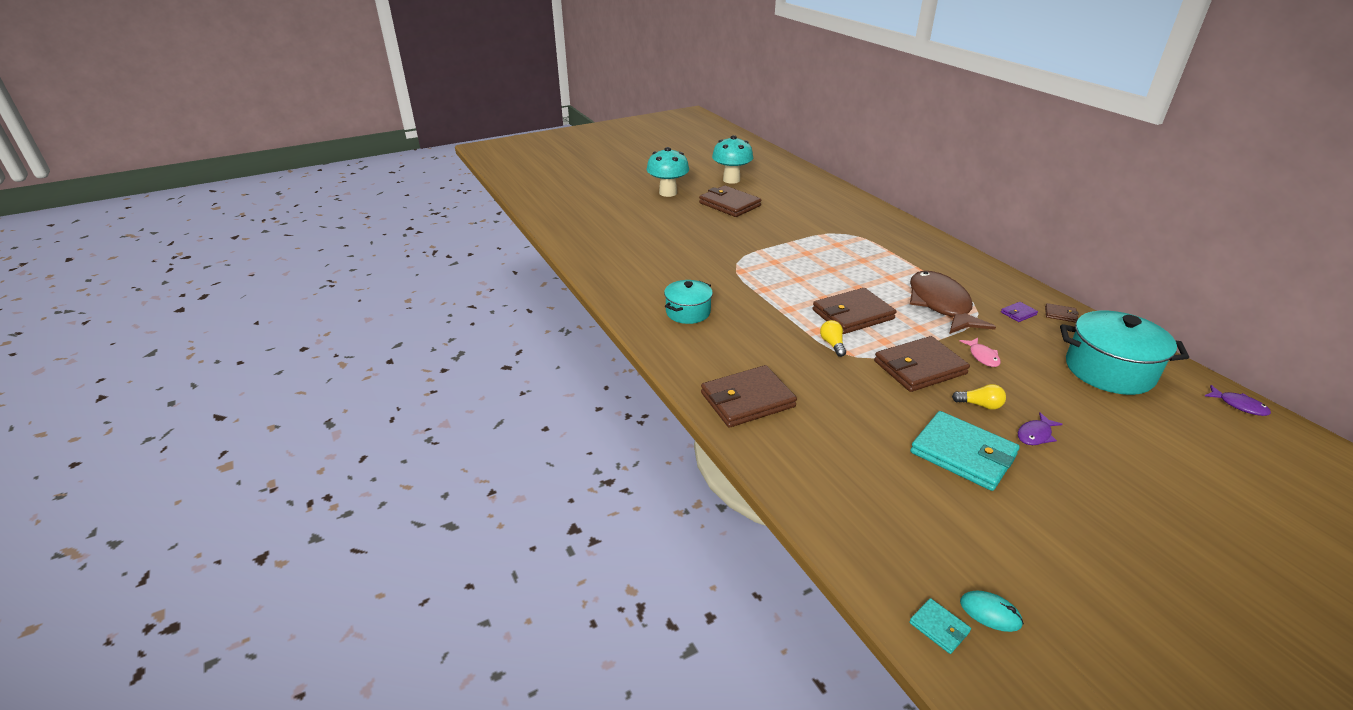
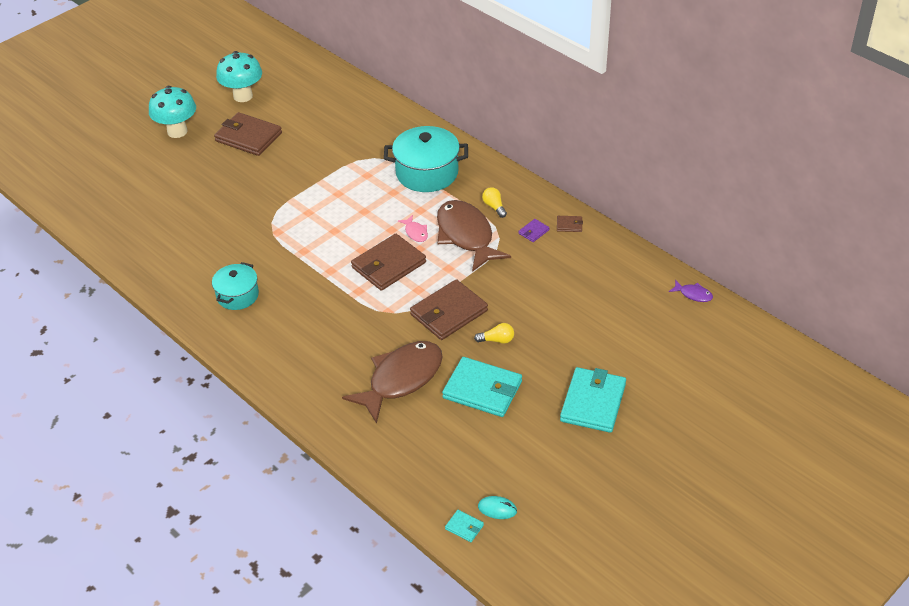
camera: 15 degrees left, 10 degrees up
(747, 400) = (309, 379): brown wallet -> none
(832, 344) = (374, 304): yellow light bulb -> yellow light bulb (494, 207)
(858, 422) = (401, 379): none -> brown fish
(982, 356) = (501, 289): pink fish -> pink fish (415, 232)
(1035, 435) = (537, 359): purple fish -> none
(1109, 371) = (601, 281): turquoise pot -> turquoise pot (427, 173)
(1121, 501) = (593, 402): none -> turquoise wallet

